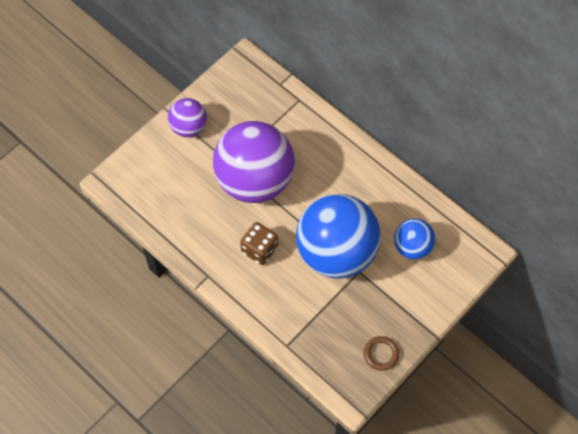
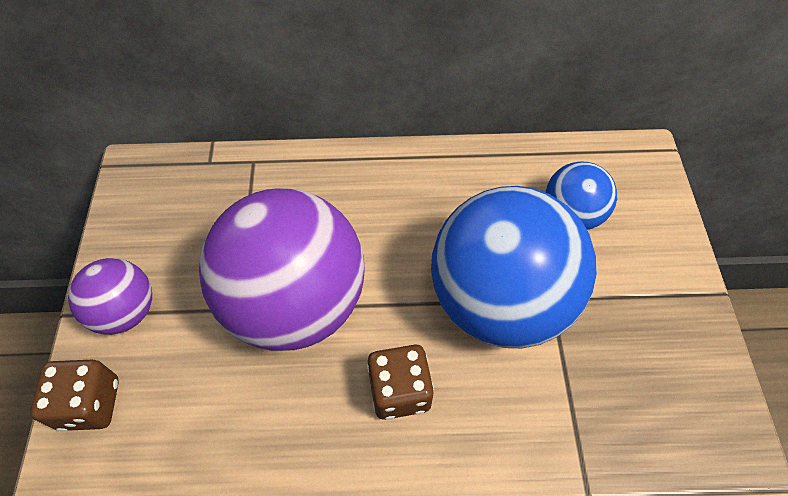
camera: 45 degrees left, 5 degrees down
(147, 154) = (90, 404): none -> brown dice
(381, 354) = (703, 380): brown ring -> none

